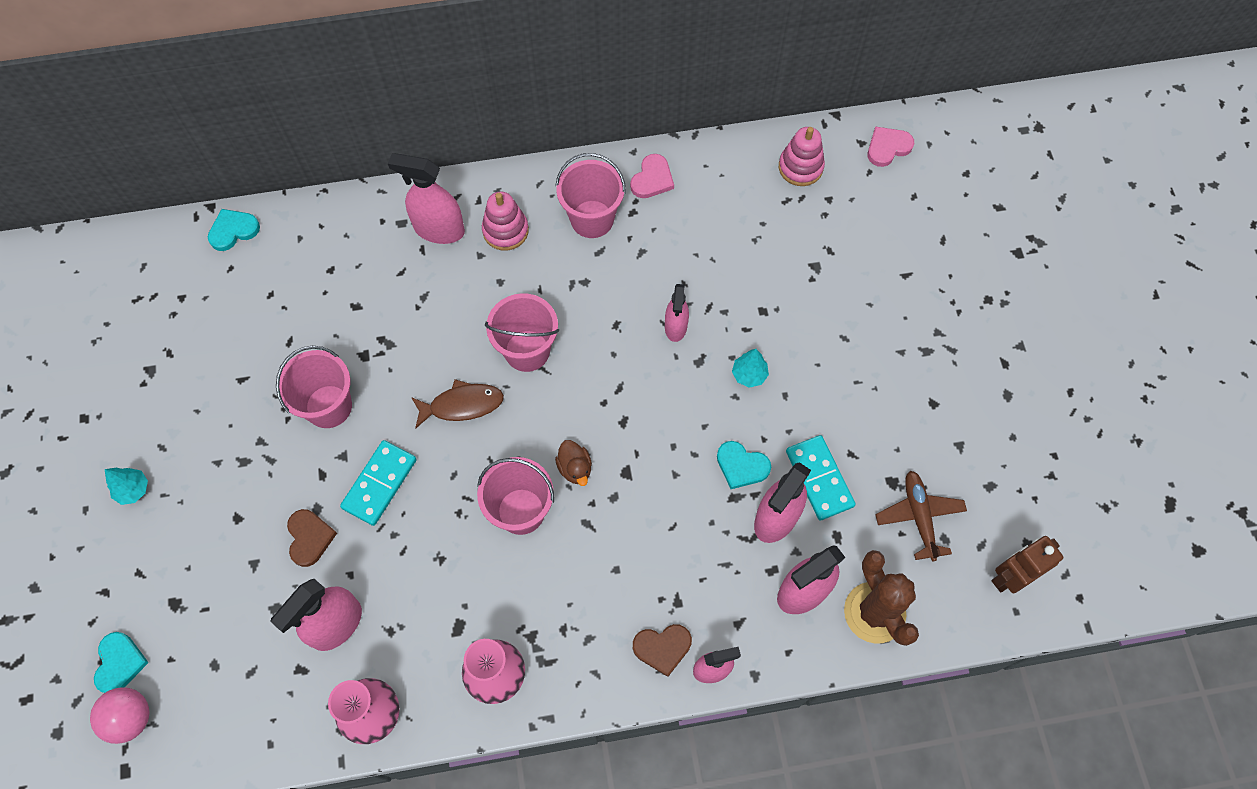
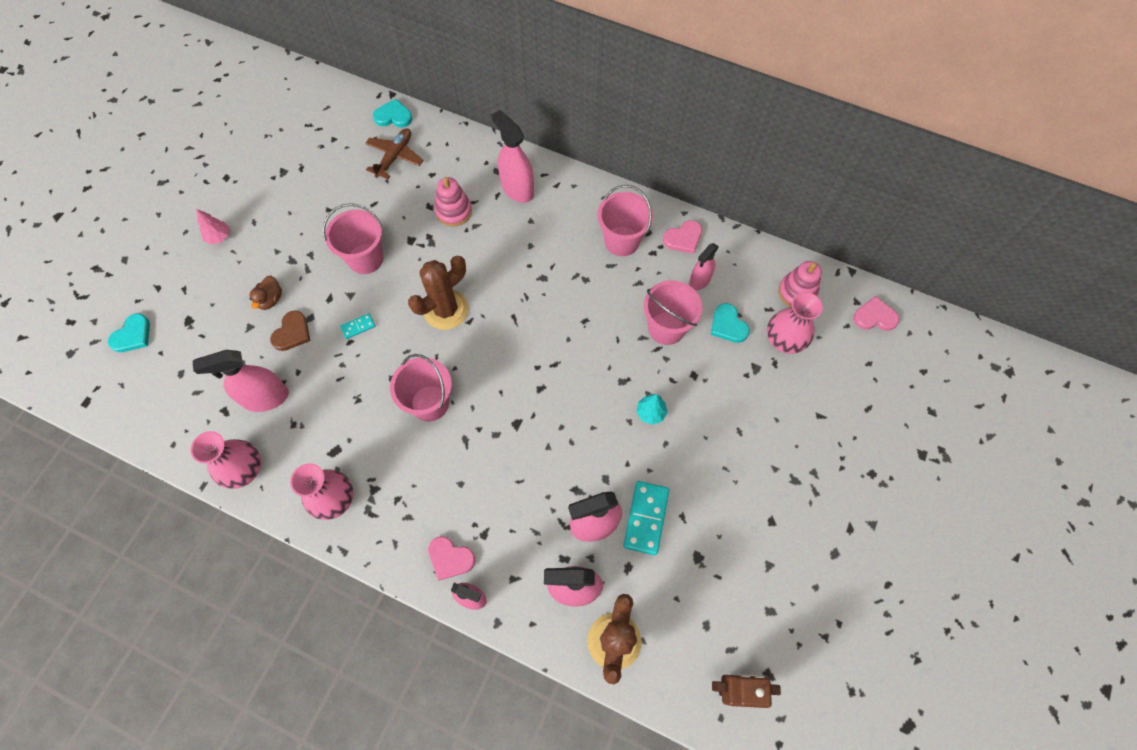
camera: 35 degrees right, 0 degrees up
(131, 718) = (113, 372): pink ball -> none
(133, 490) = (219, 237): turquoise tree -> pink tree
(379, 484) = (358, 327): turquoise domino -> turquoise domino, size x0.51
(462, 405) = (446, 310): brown fish -> brown cactus
(505, 230) = (559, 215): pink stacking toy -> pink stacking toy (453, 211)
(527, 351) = (513, 301): pink bucket -> pink bucket (666, 328)
(575, 468) = (485, 398): brown duck -> brown duck (270, 299)
(662, 648) = (450, 558): brown heart -> pink heart
(675, 327) = (624, 347): pink spray bottle -> pink spray bottle (699, 280)
(741, 466) = (597, 472): turquoise heart -> turquoise heart (728, 325)
(822, 221) = (785, 339): none -> pink vase
(919, 516) = (699, 595): brown plane -> brown plane (395, 157)

